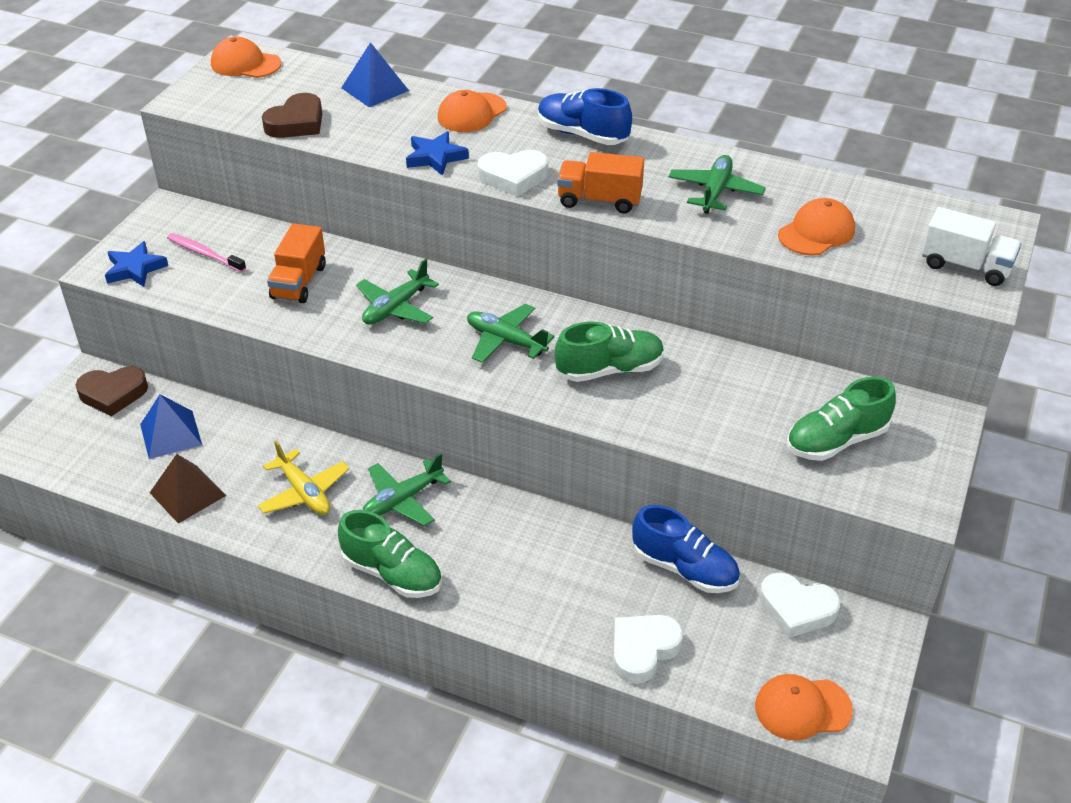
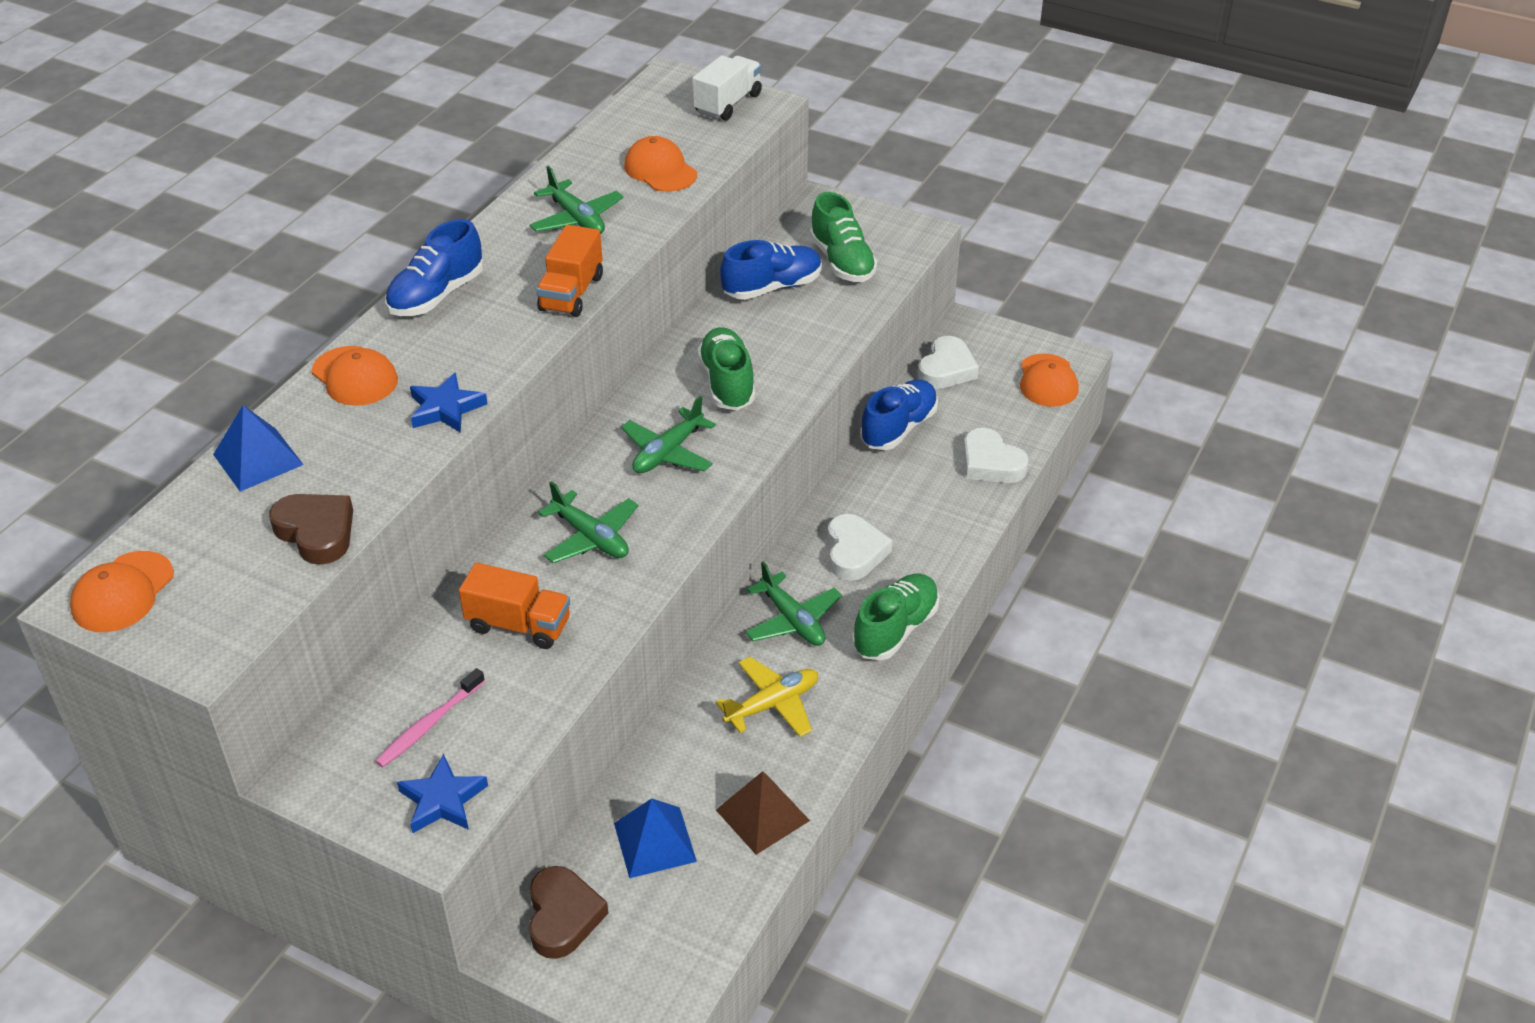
camera: 85 degrees left, 0 degrees up
(513, 177) = (507, 350): white heart -> white heart (854, 552)
(715, 192) = (576, 219): green plane -> green plane turned 150 degrees counterclockwise
(771, 390) = (772, 287): none -> blue shoe

